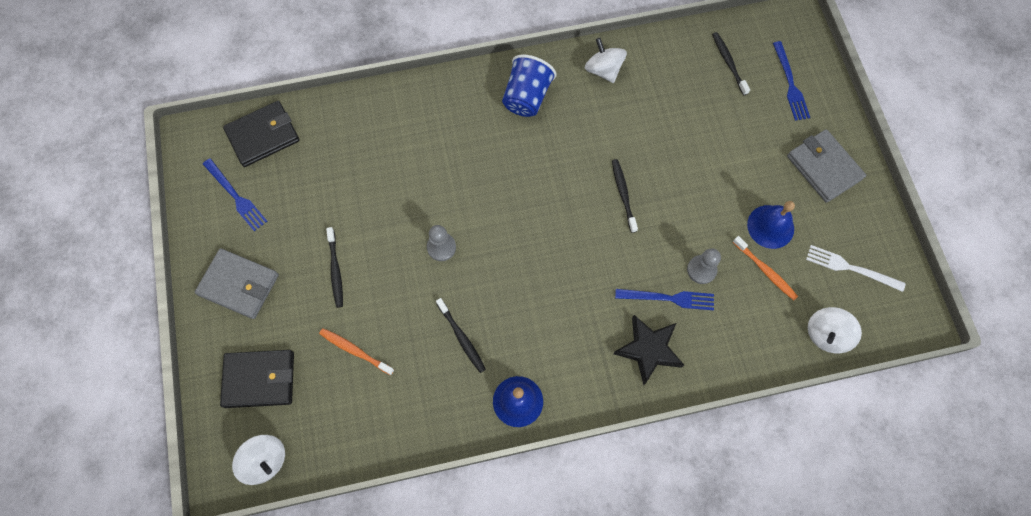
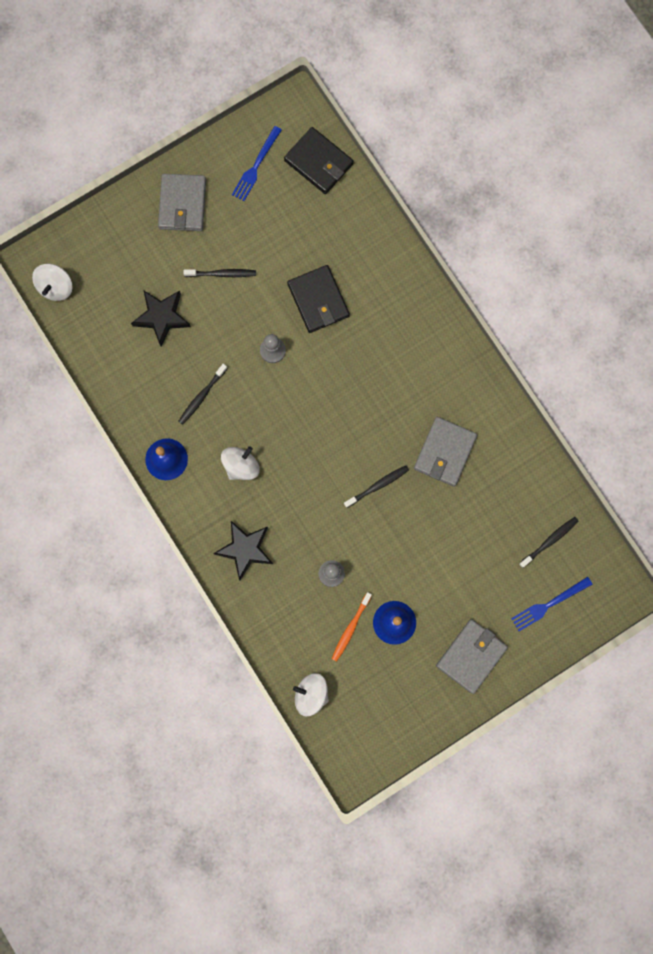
camera: 70 degrees right, 10 degrees up
(259, 379) = (114, 255): black wallet -> black wallet (318, 300)
(335, 270) = (222, 274): black toothbrush -> black toothbrush turned 150 degrees counterclockwise
(355, 351) = (162, 317): orange toothbrush -> black star
(526, 97) = (442, 370): blue cup -> none
(603, 70) = (497, 429): white spinning top -> white spinning top (241, 466)
(610, 122) = (445, 452): none -> grey wallet
(668, 298) = (295, 552): blue fork -> none
(851, 268) = (380, 702): white fork -> none

